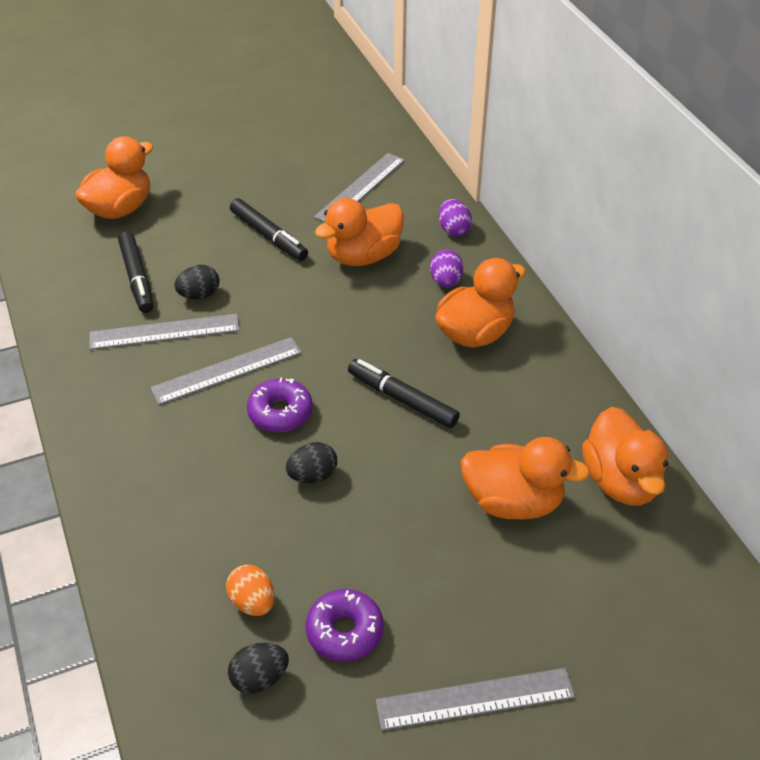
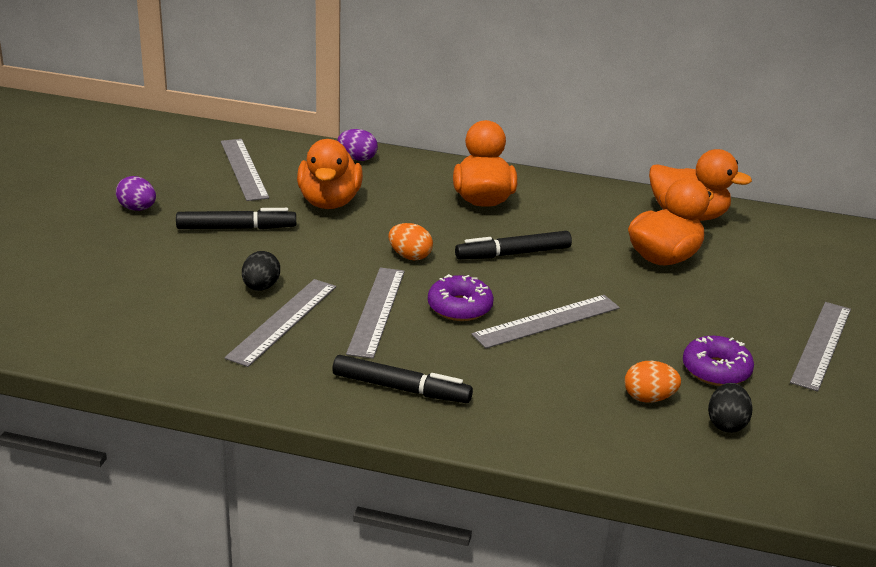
camera: 55 degrees left, 15 degrees down
(120, 209) = (69, 279): orange duck -> none
(137, 278) = (186, 307): black marker -> black marker (401, 388)
(313, 475) = (546, 321): black egg -> grey ruler
(329, 343) = (410, 256): none -> orange egg
(445, 281) = (410, 185): purple egg -> purple egg (137, 209)

